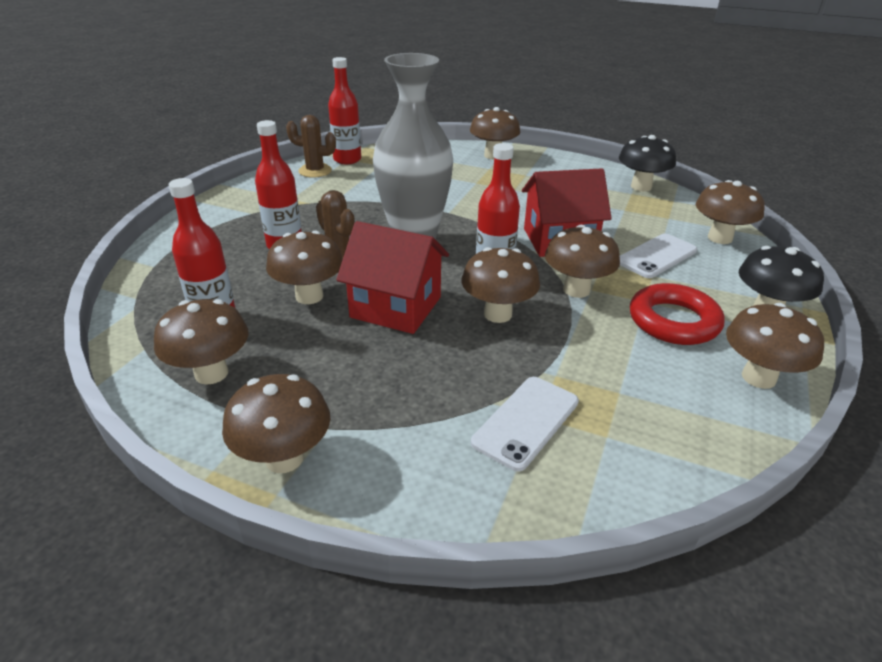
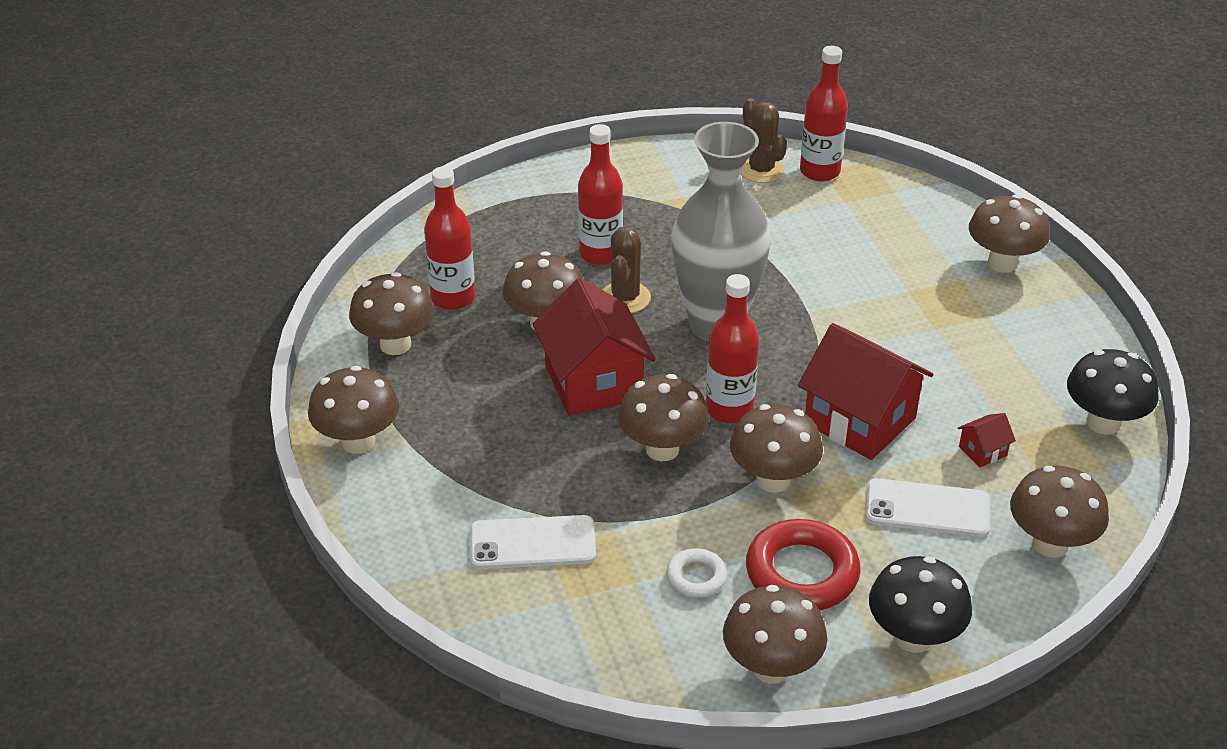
camera: 50 degrees right, 5 degrees up
(627, 221) = (982, 451): none -> red house
(639, 363) = (696, 577): none -> white ring

